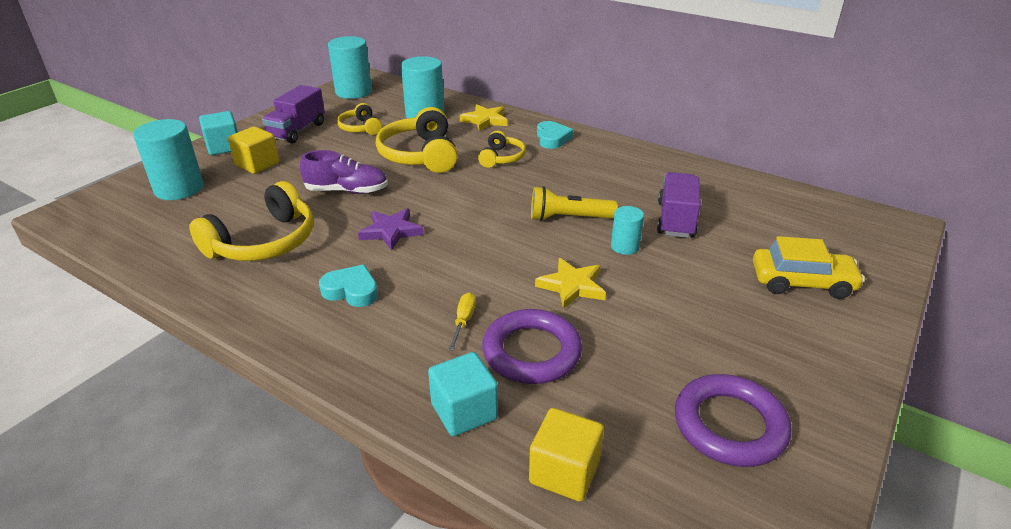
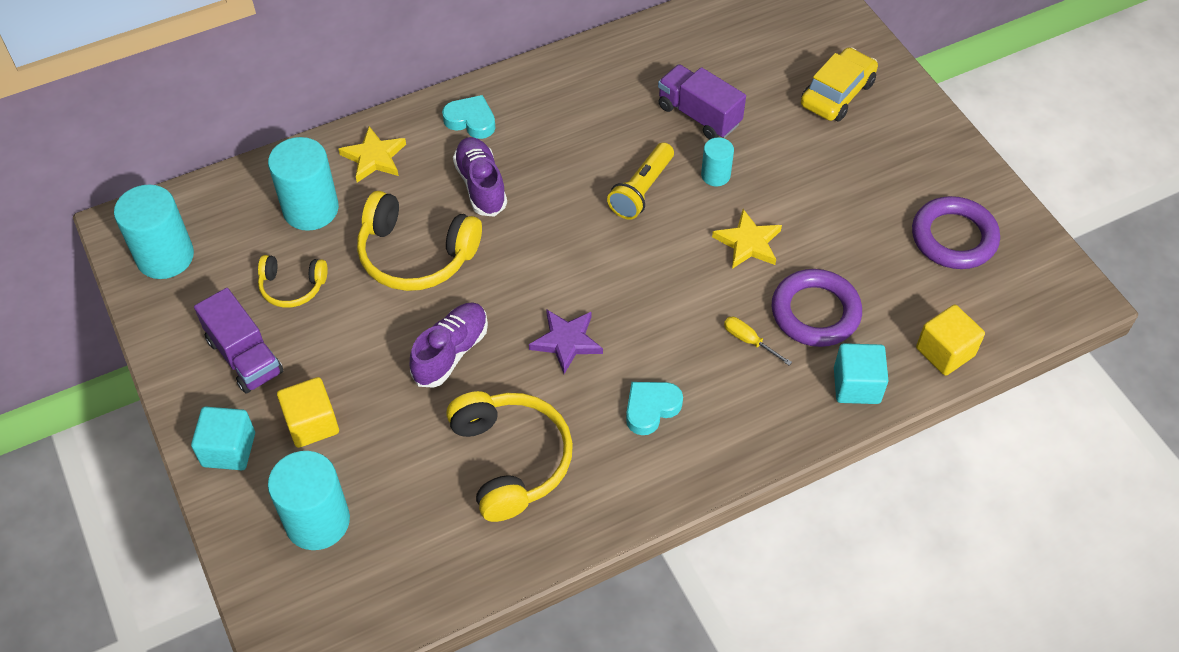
camera: 60 degrees left, 20 degrees up
(501, 158) = (481, 185): yellow headphones -> purple shoe

